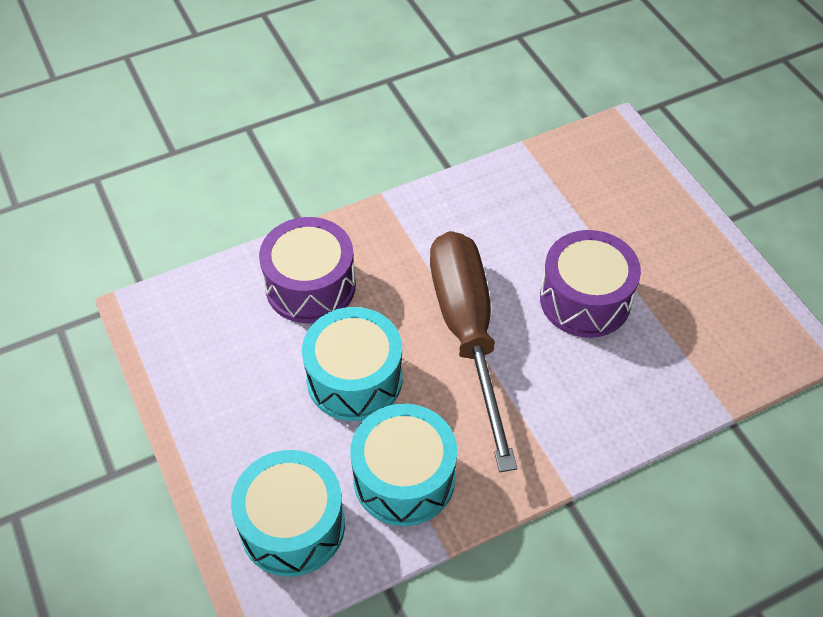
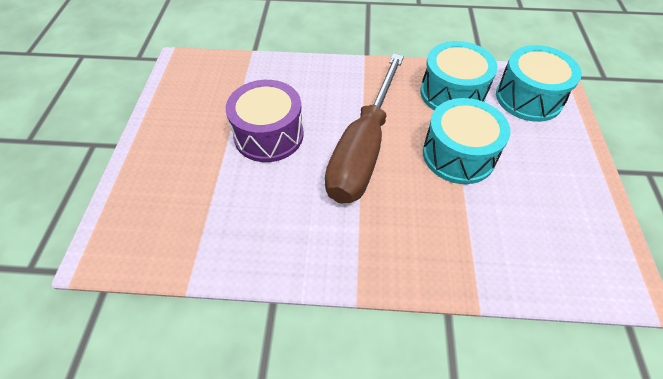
camera: 150 degrees left, 0 degrees up
(310, 286) = (465, 237): purple drum -> none

